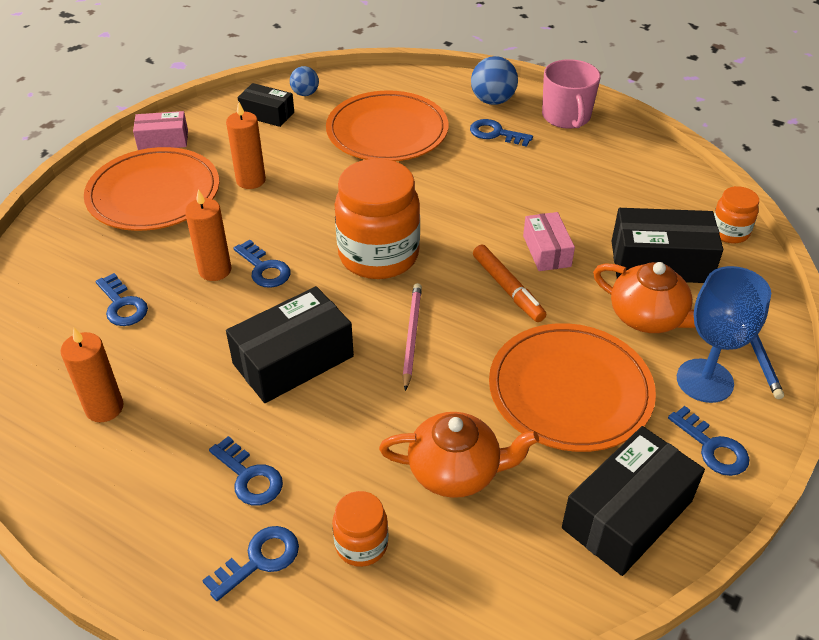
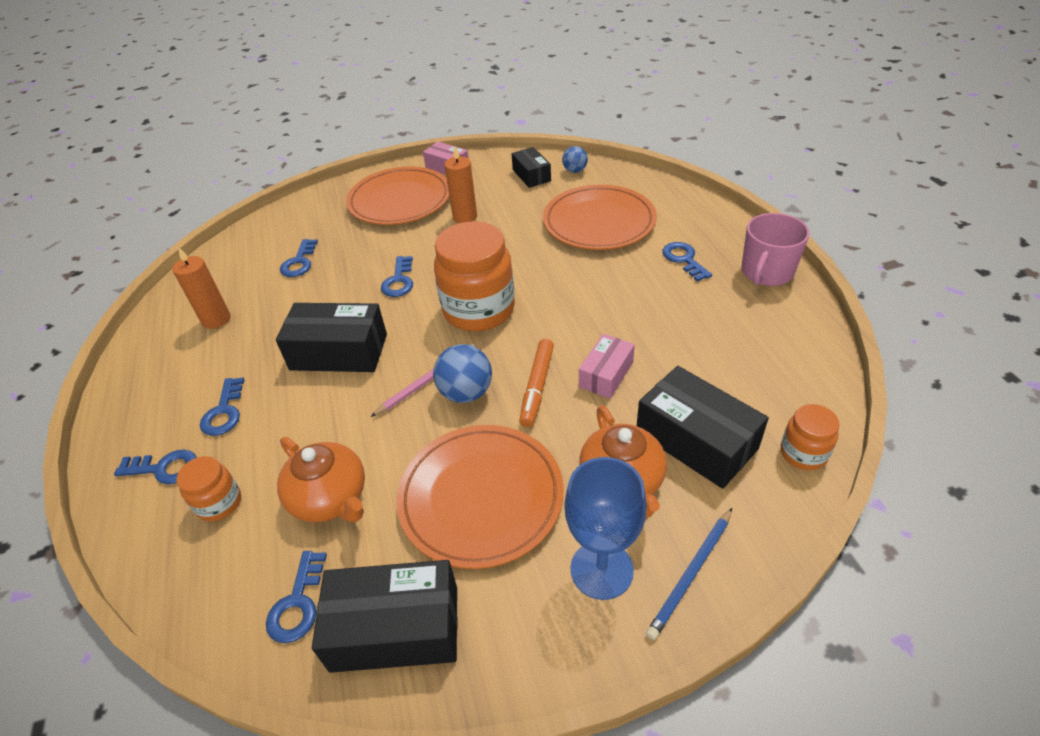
camera: 45 degrees right, 0 degrees up
(215, 270) = (371, 267): orange candle -> none
(492, 101) = (715, 232): blue ball -> blue ball (466, 393)
(712, 447) = (532, 632): blue key -> blue key (298, 604)

